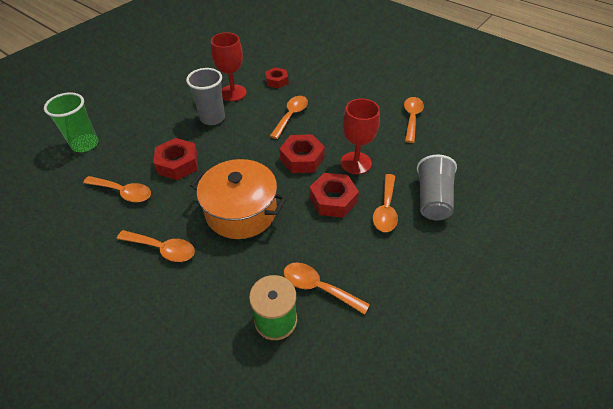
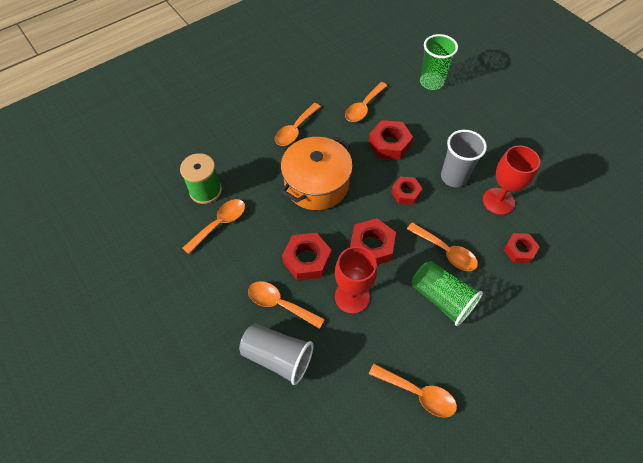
camera: 105 degrees right, 10 degrees up
(237, 145) = (405, 193): none -> red nut
(333, 114) = (441, 298): none -> green cup

